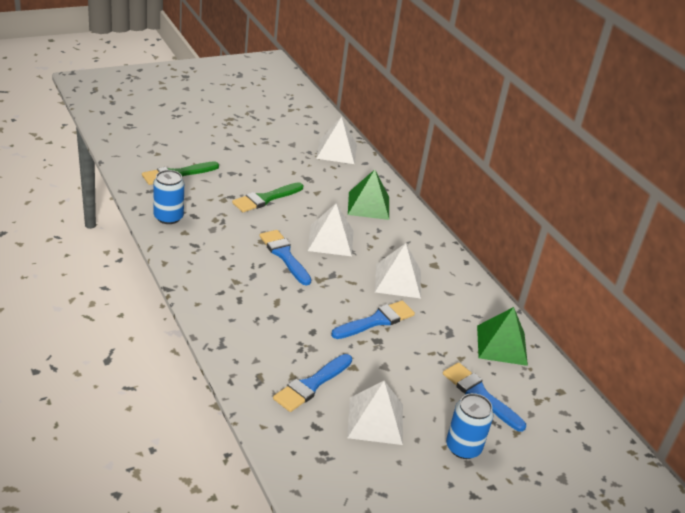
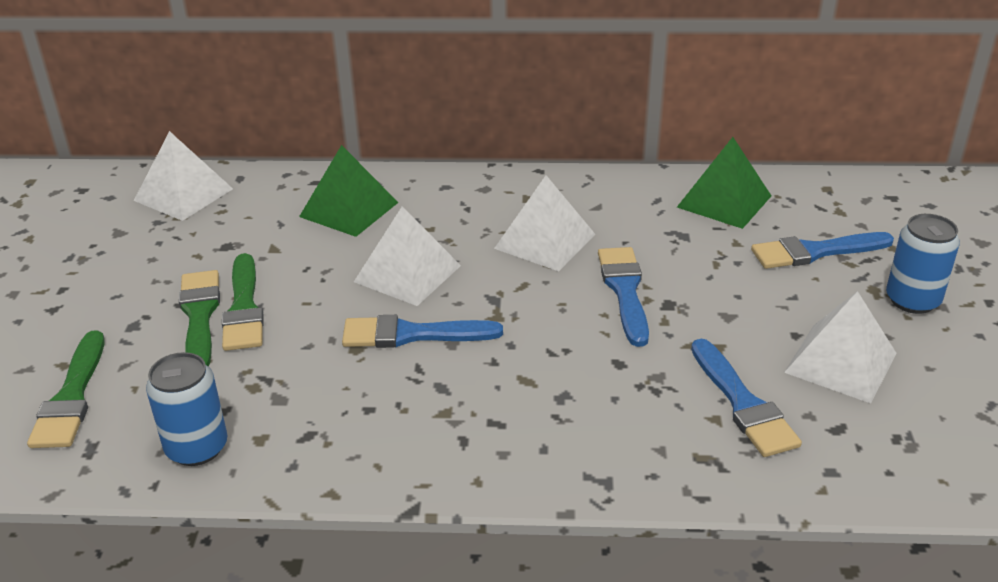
camera: 55 degrees left, 0 degrees up
(251, 188) = (200, 316): none -> green brush

